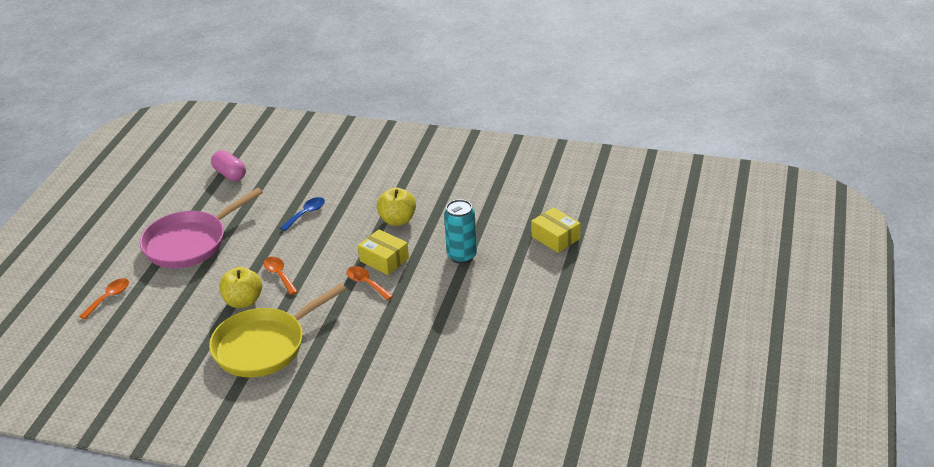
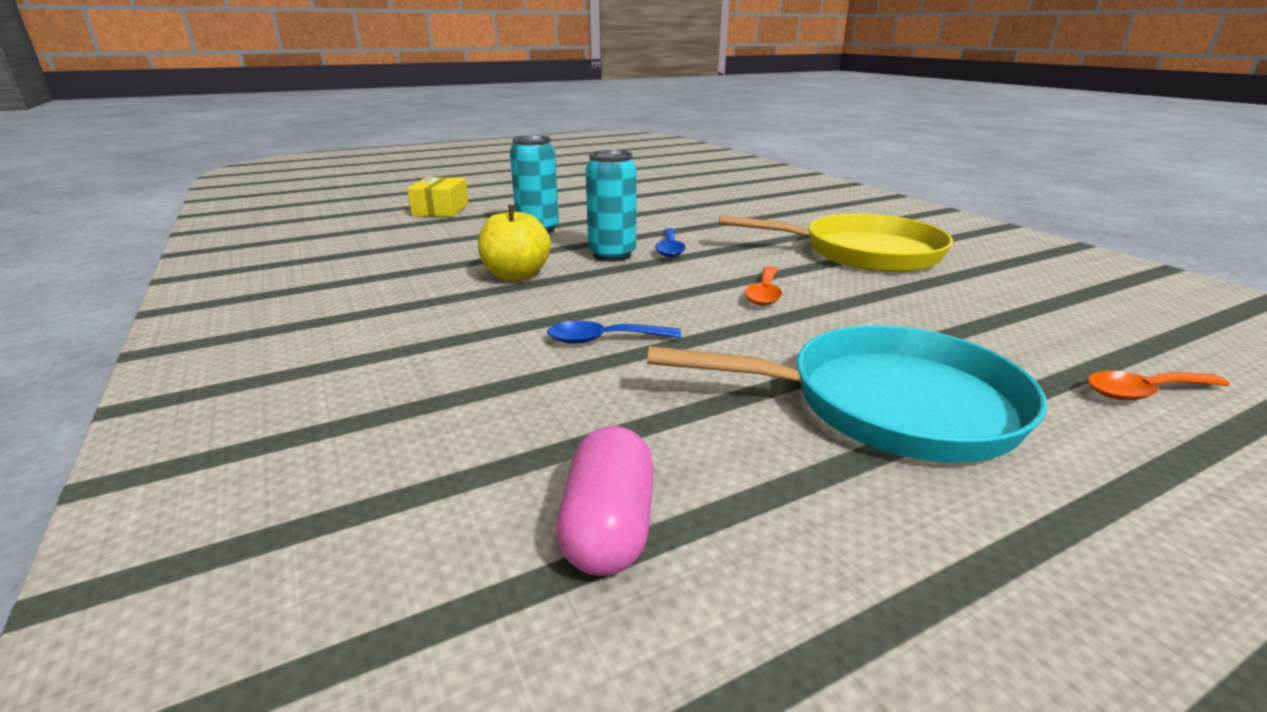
camera: 135 degrees left, 10 degrees down
(190, 243) = (887, 404): pink pan -> turquoise pan
(243, 301) = (852, 291): yellow apple -> none
(366, 283) = (670, 249): orange spoon -> blue spoon
(384, 259) = (612, 255): yellow box -> turquoise can

